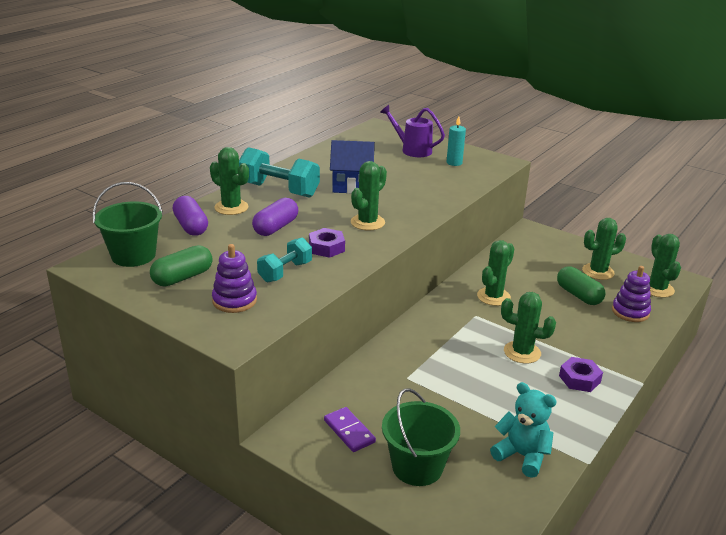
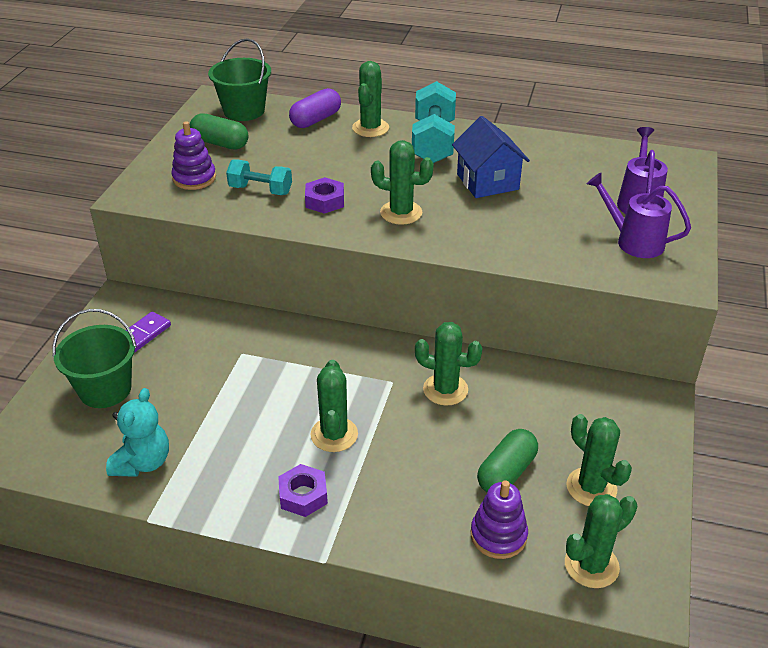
camera: 70 degrees right, 10 degrees up
(276, 227) = (347, 162): purple capsule -> none
(454, 163) = (633, 241): turquoise candle -> purple watering can

